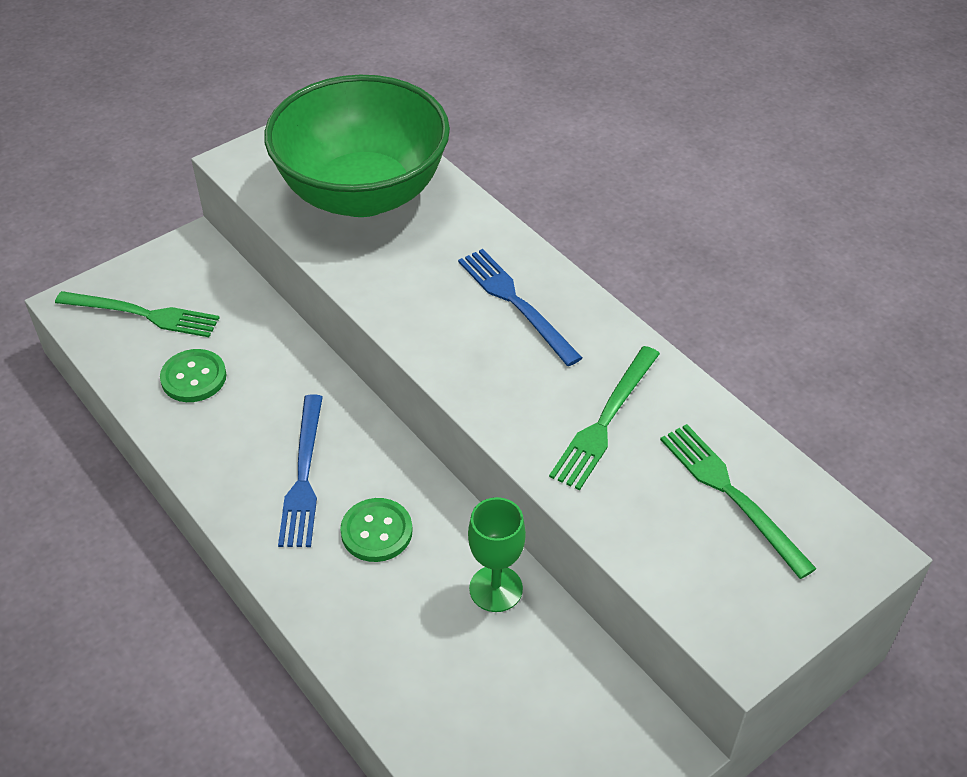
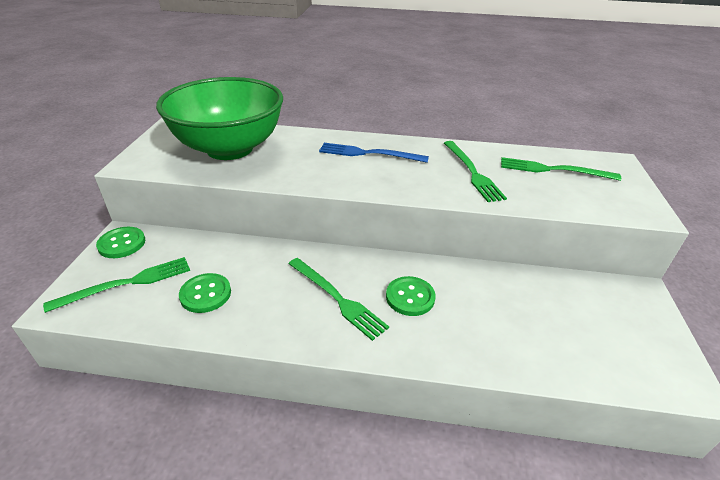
camera: 45 degrees left, 10 degrees down
(183, 257) = (122, 244): none -> green button
(303, 475) = (337, 298): blue fork -> green fork
(496, 589) = (494, 282): green goblet -> none

